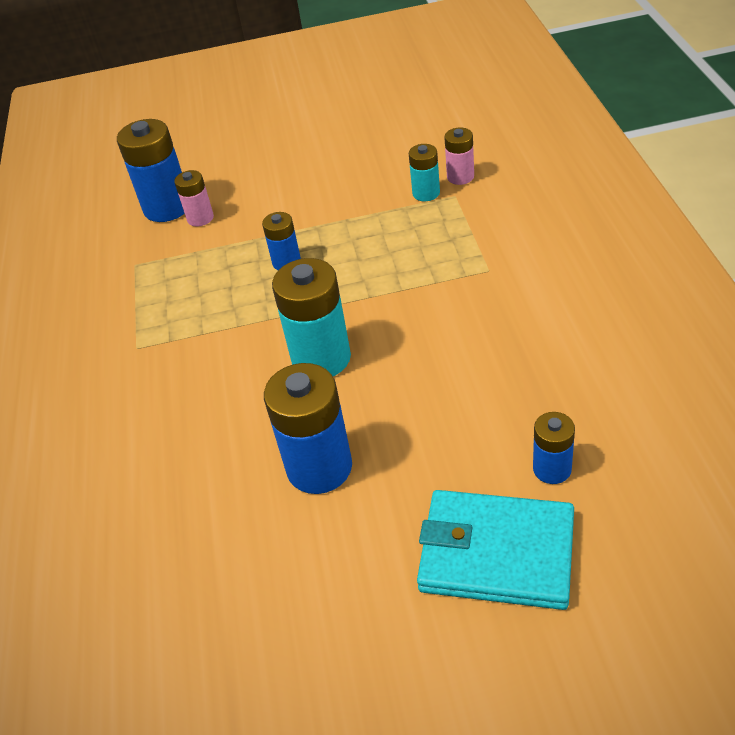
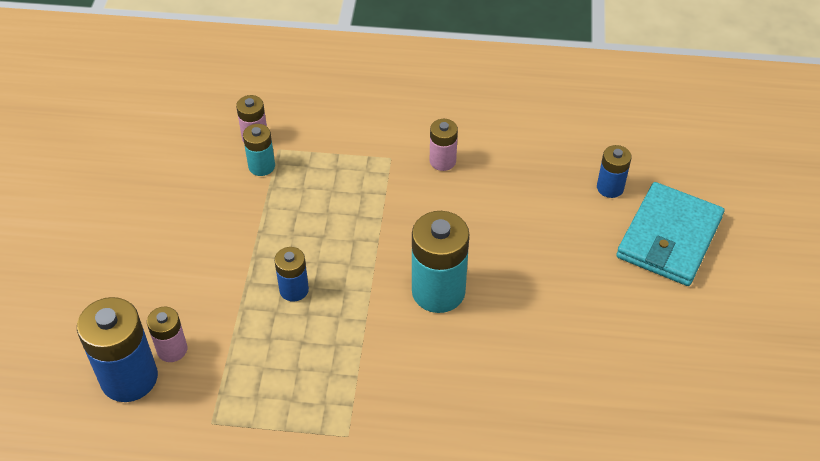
camera: 80 degrees left, 5 degrees up
(319, 467) = (558, 319): blue battery -> none
(506, 309) = (442, 161): none -> pink battery

